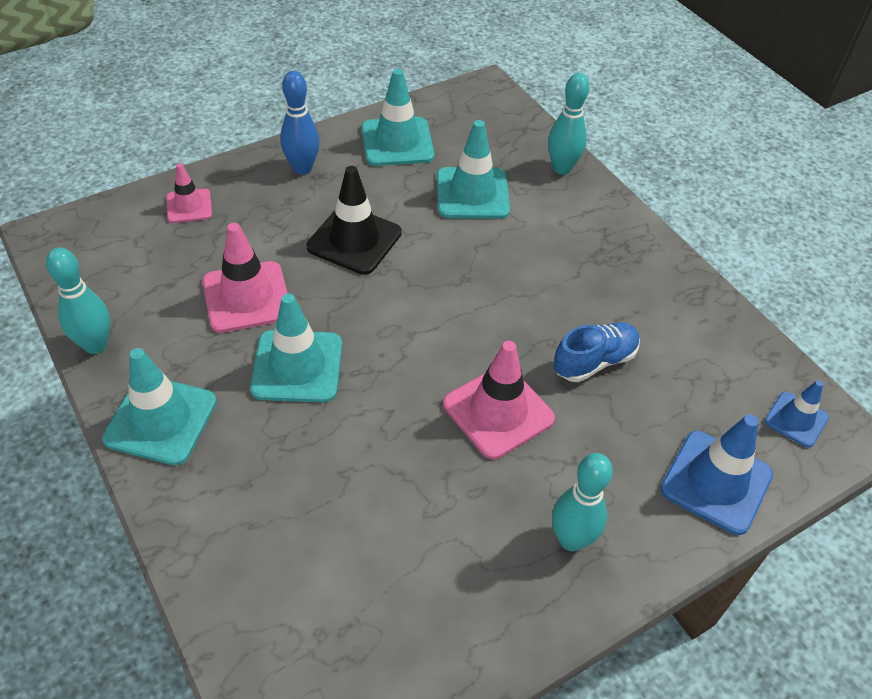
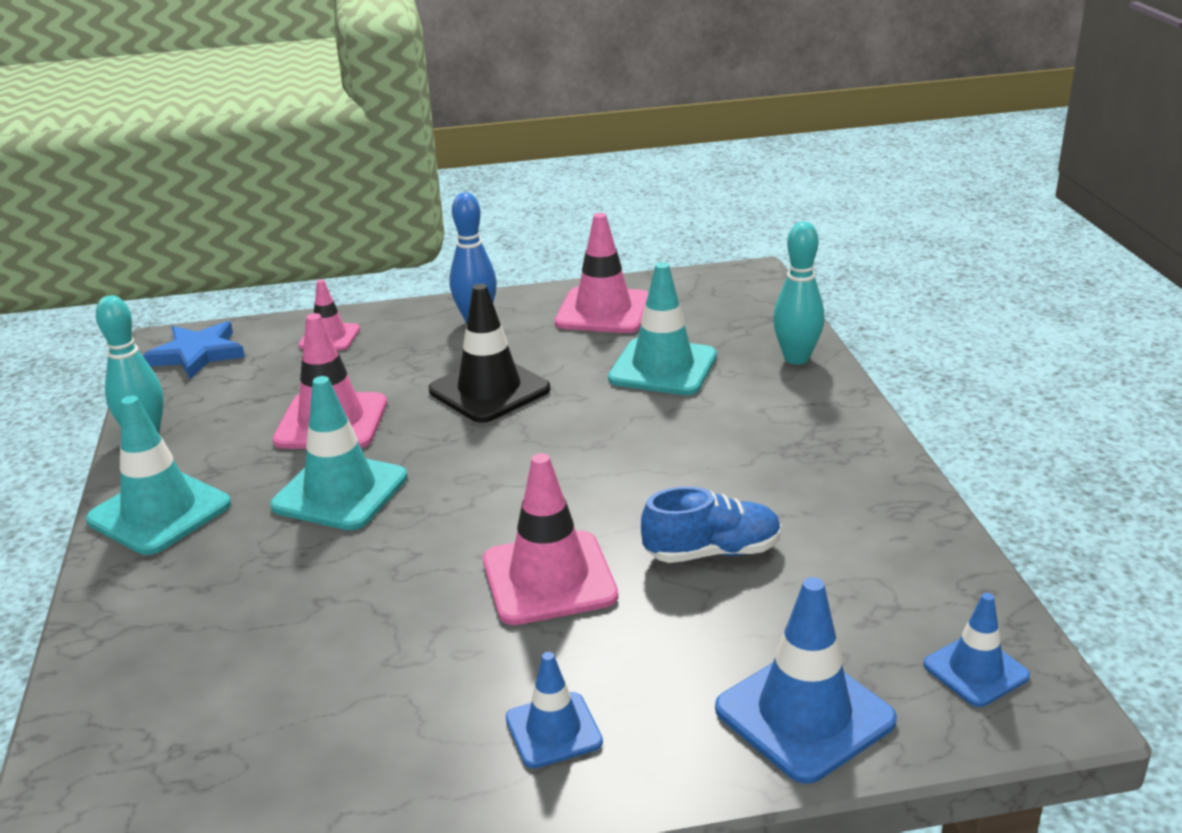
camera: 25 degrees right, 20 degrees down
(82, 245) = (197, 354): none -> blue star
(397, 142) = (603, 311): turquoise traffic cone -> pink traffic cone
(571, 539) = (553, 730): turquoise bowling pin -> blue traffic cone

